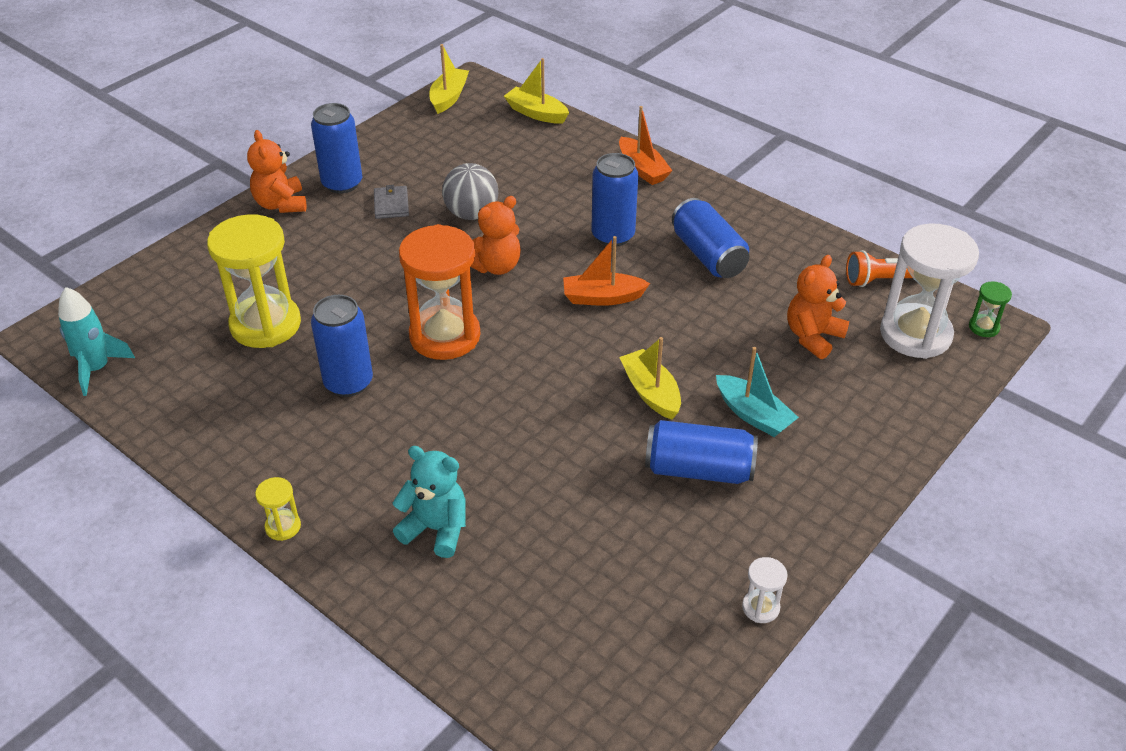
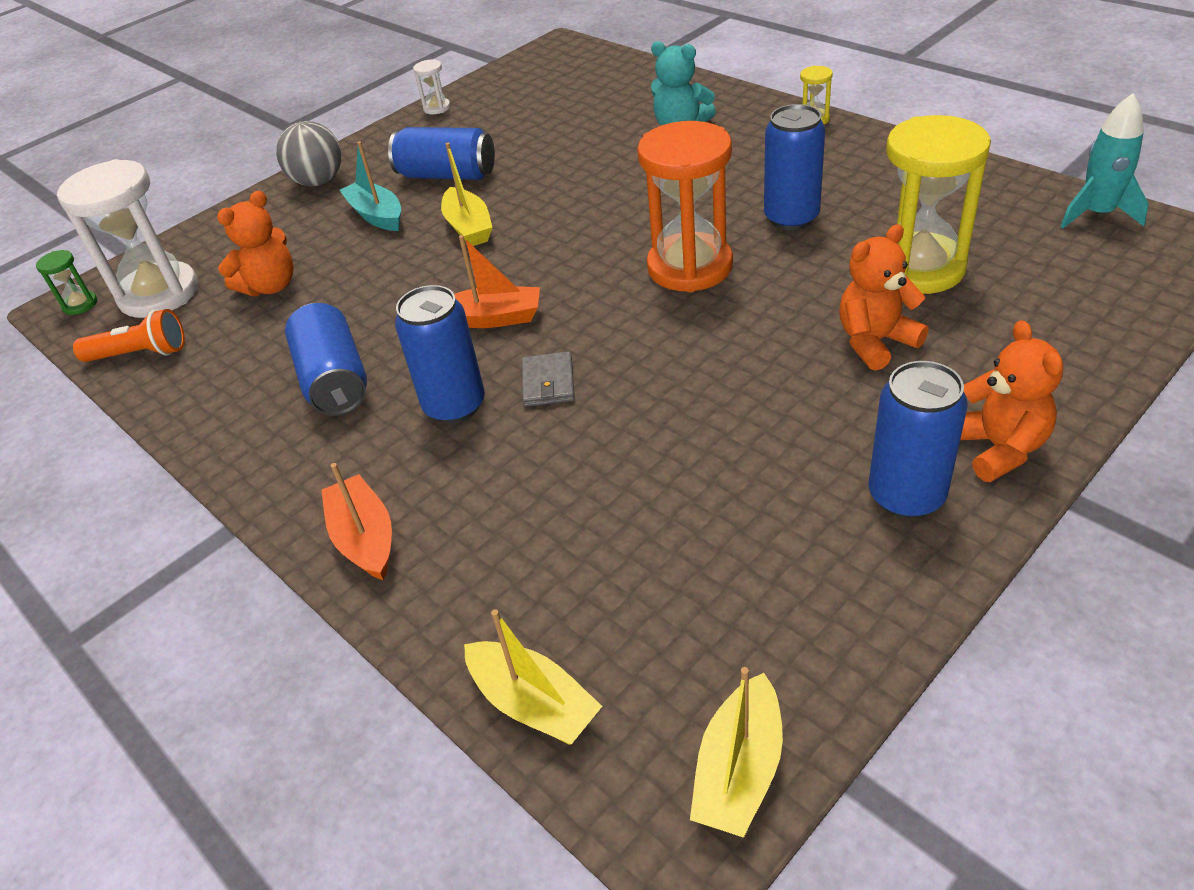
camera: 170 degrees left, 0 degrees up
(391, 204) = (803, 452): grey wallet -> grey wallet (548, 382)
(471, 214) = (666, 437): grey ball -> grey ball (318, 181)
(495, 266) = (628, 353): orange teddy bear -> orange teddy bear (875, 342)

